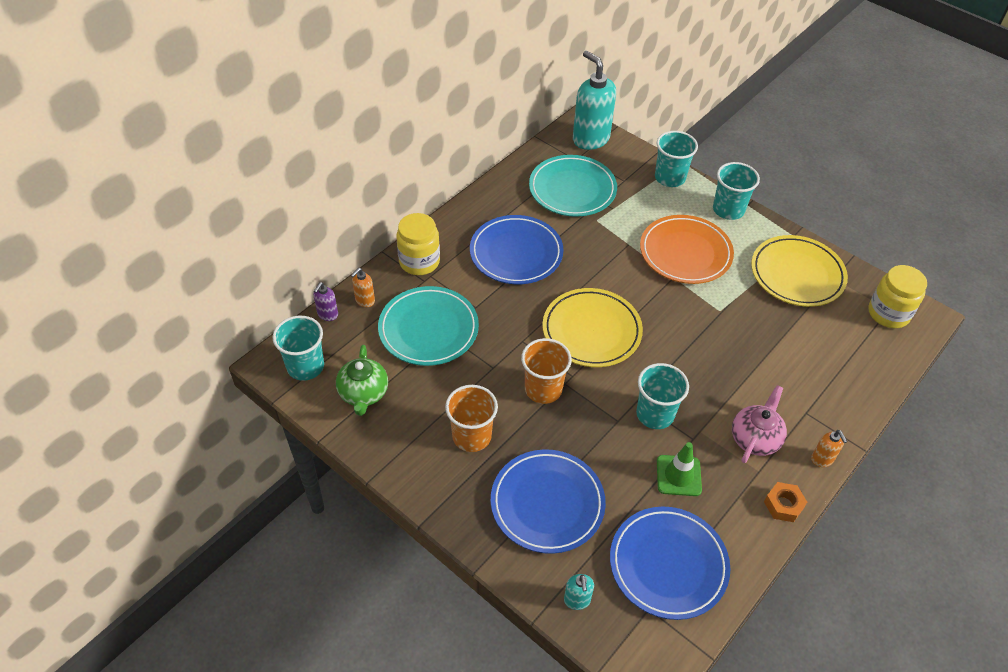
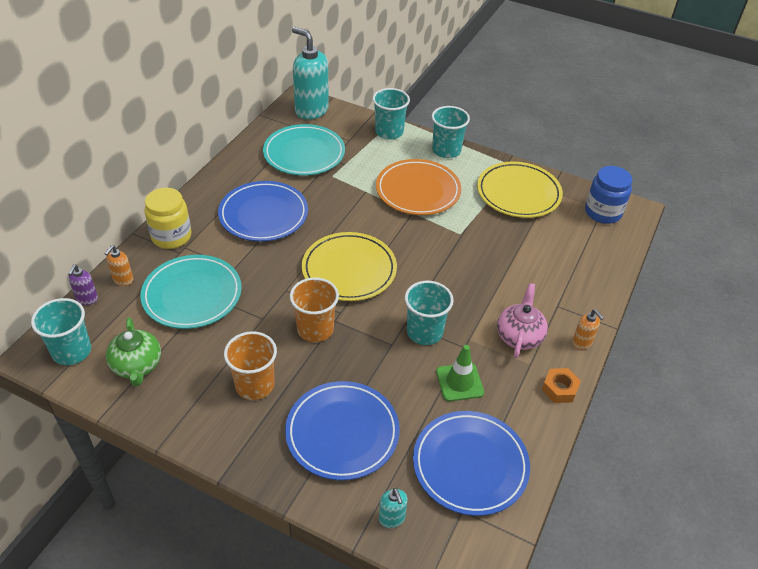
camera: 15 degrees left, 5 degrees down
(888, 313) = (603, 212): yellow jar -> blue jar

